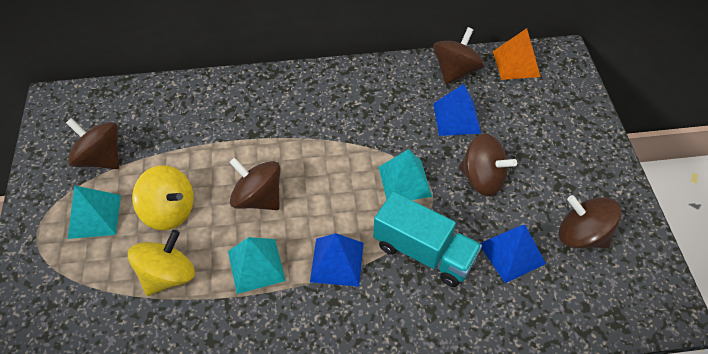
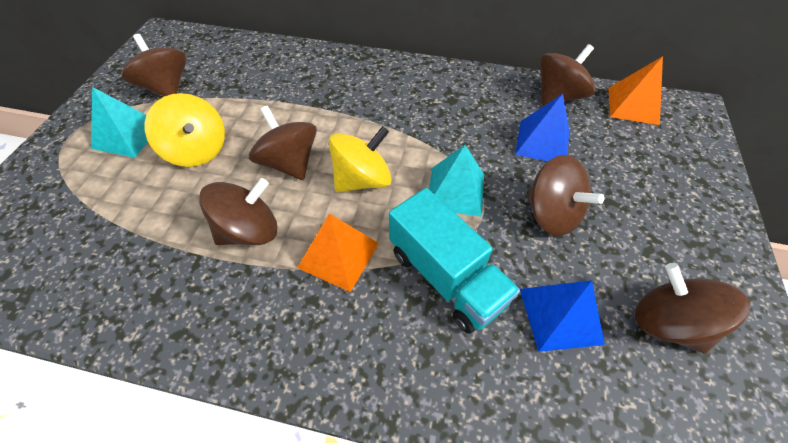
camera: 20 degrees right, 0 degrees up
(168, 275) = (157, 211): yellow spinning top -> yellow spinning top (362, 180)
(256, 266) = (249, 231): turquoise pyramid -> brown spinning top
(337, 262) = (338, 255): blue pyramid -> orange pyramid

